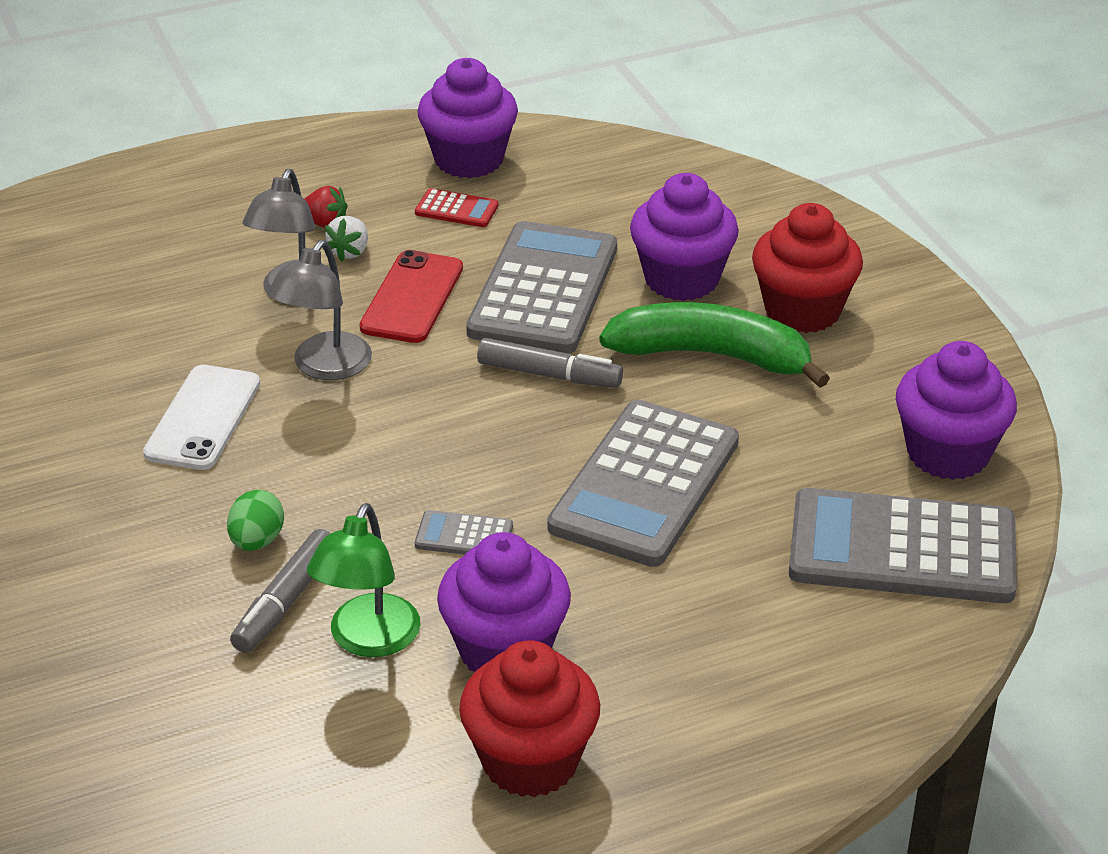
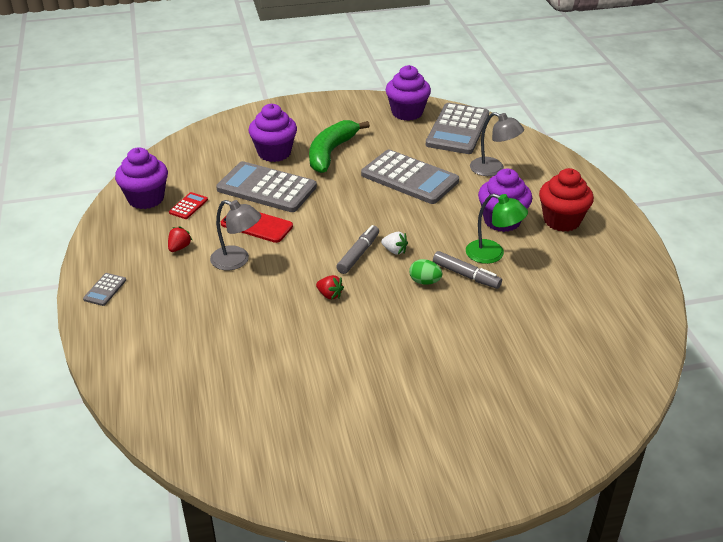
camera: 80 degrees left, 0 degrees up
(203, 418) = (330, 295): white phone -> red strawberry
(324, 367) = (302, 255): grey lamp -> grey lamp (493, 169)
(350, 252) = (209, 241): white strawberry -> white strawberry (394, 251)
(464, 536) = (432, 225): grey calculator -> grey calculator (105, 290)
(549, 375) = (330, 193): grey marker -> grey marker (358, 254)
(802, 310) = (308, 128): red cupcake -> none

